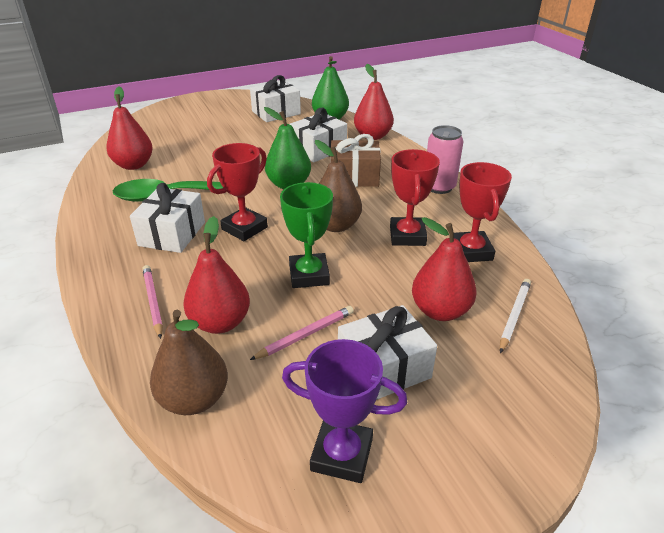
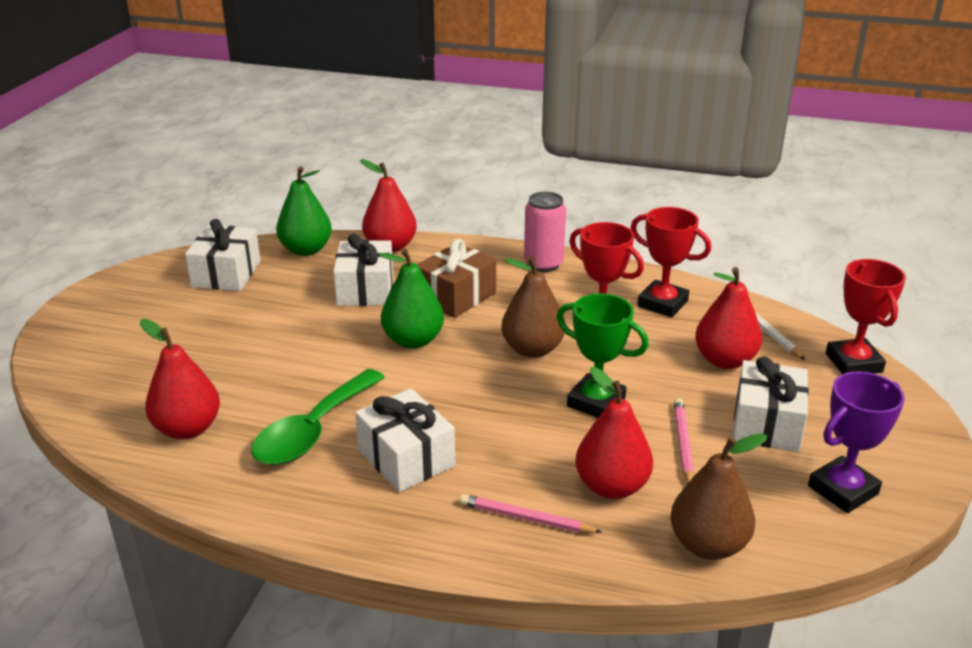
camera: 50 degrees left, 5 degrees down
(244, 228) = (462, 405): red trophy -> red trophy (853, 363)

